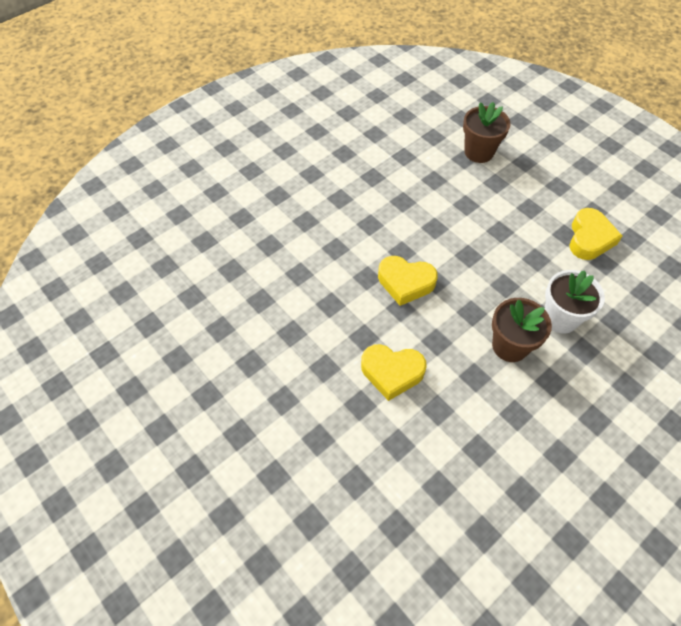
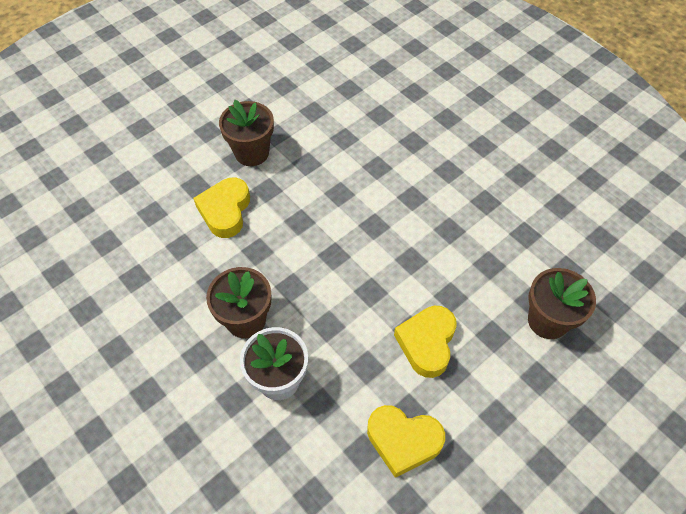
camera: 90 degrees right, 0 degrees up
(316, 353) = (252, 153): none -> brown flower pot
(405, 282) = (332, 227): yellow heart -> yellow heart (427, 343)

